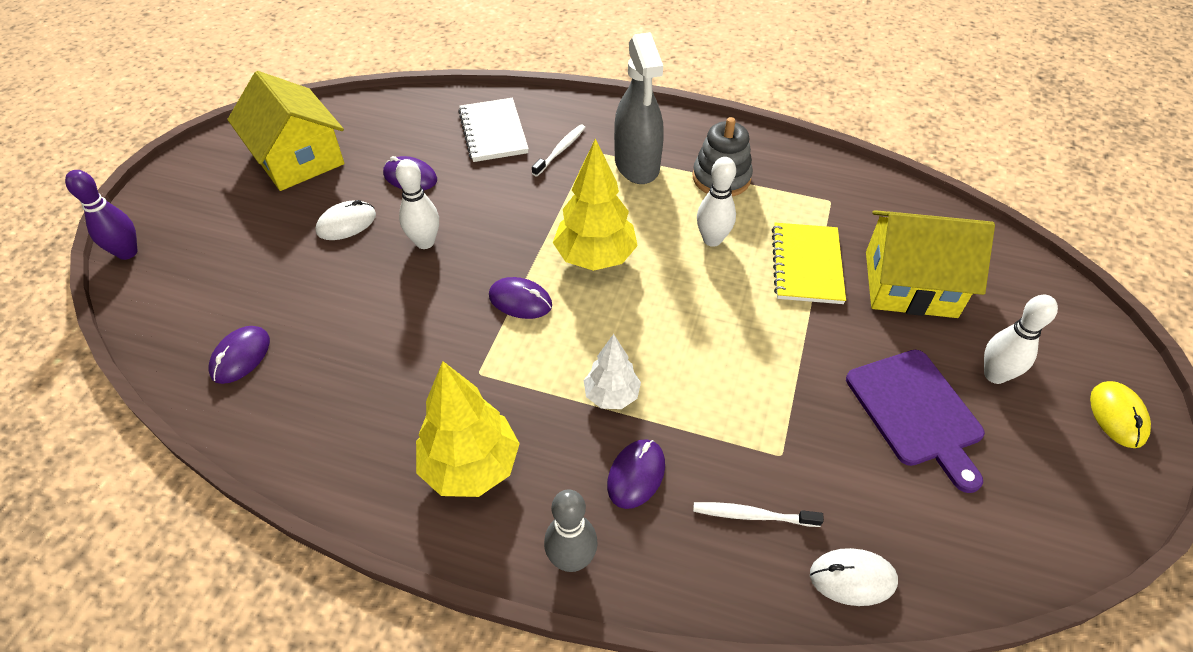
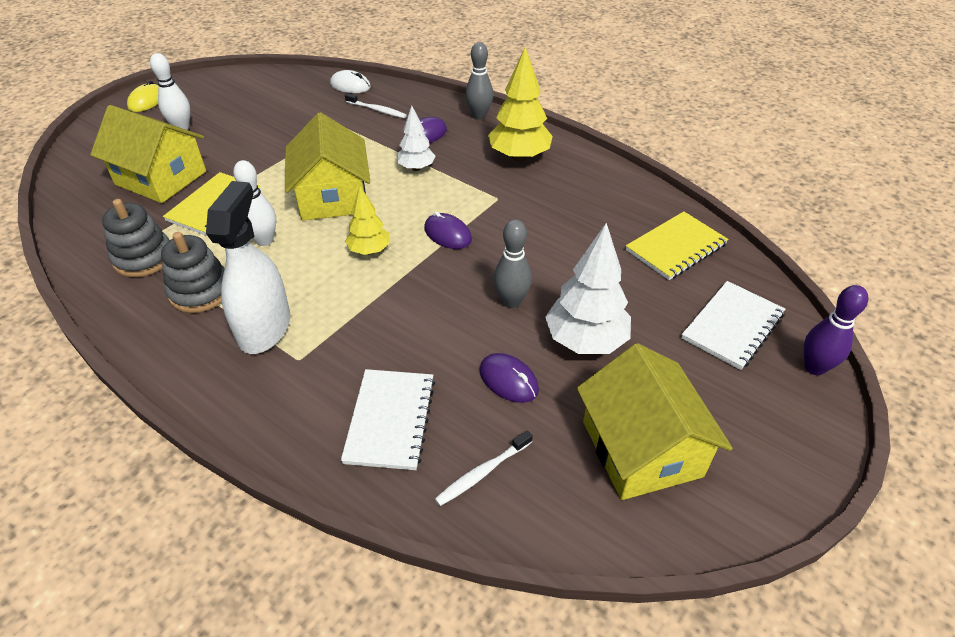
camera: 160 degrees left, 5 degrees down
(197, 273) = (732, 326): none -> white notebook
(240, 356) = (675, 247): purple mouse -> yellow notebook
(346, 223) = (585, 341): white mouse -> white tree
(425, 242) = (511, 301): white bowling pin -> grey bowling pin
(560, 150) = (329, 369): white toothbrush -> white toothbrush (482, 472)
(595, 257) = (369, 250): yellow tree -> yellow tree, size x0.60
(637, 165) = (264, 328): grey spray bottle -> white spray bottle
(686, 315) = (332, 197): none -> yellow house
(807, 192) = (143, 258): none -> grey stacking toy
(916, 412) = (247, 124): purple cutting board -> none

